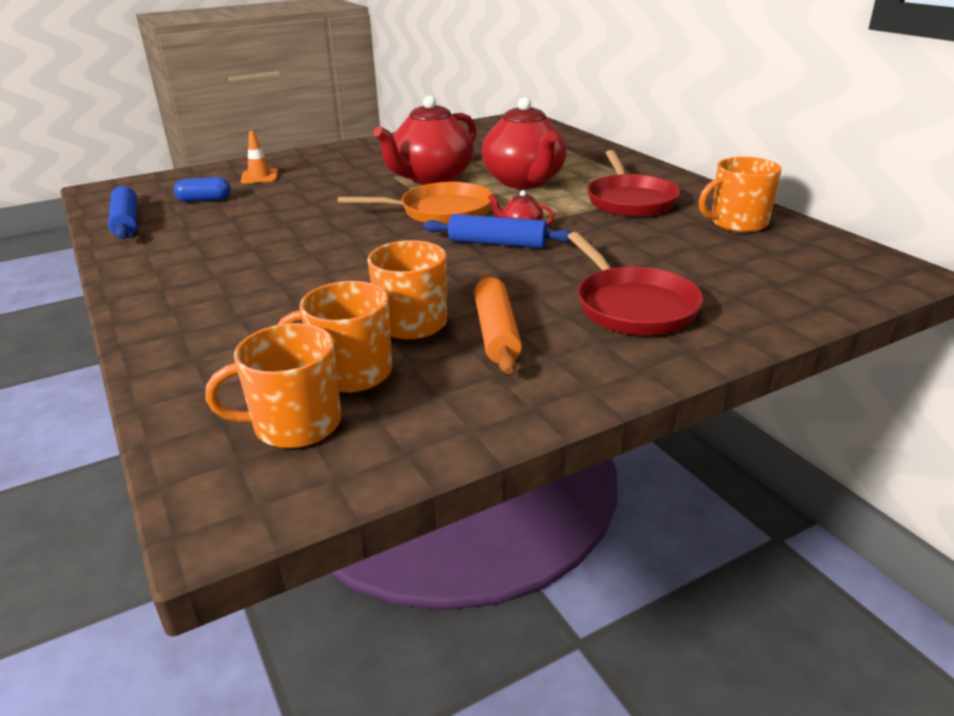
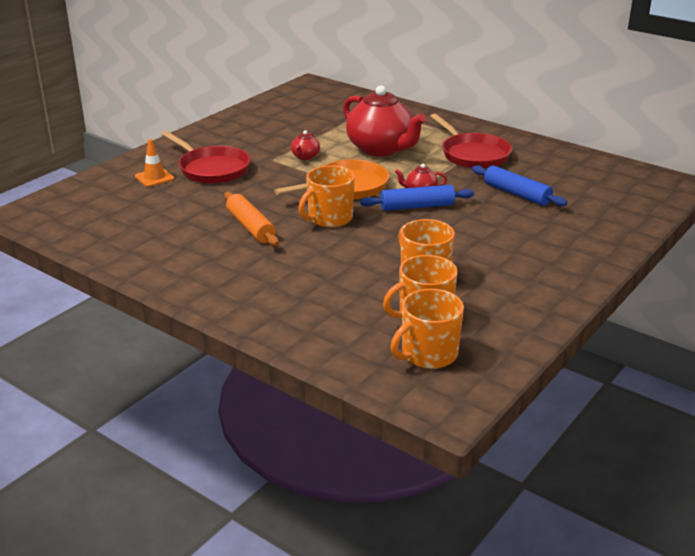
camera: 25 degrees left, 0 degrees up
(126, 222) = (96, 241): blue rolling pin -> blue rolling pin (516, 194)
(204, 200) = (136, 208): blue capsule -> none
(431, 178) = (305, 157): red teapot -> red teapot, size x0.42
(496, 333) = (484, 272): orange rolling pin -> orange rolling pin (250, 227)
(632, 306) = (546, 236): red pan -> red pan (211, 169)
(737, 223) = (557, 162): orange mug -> orange mug (329, 218)

